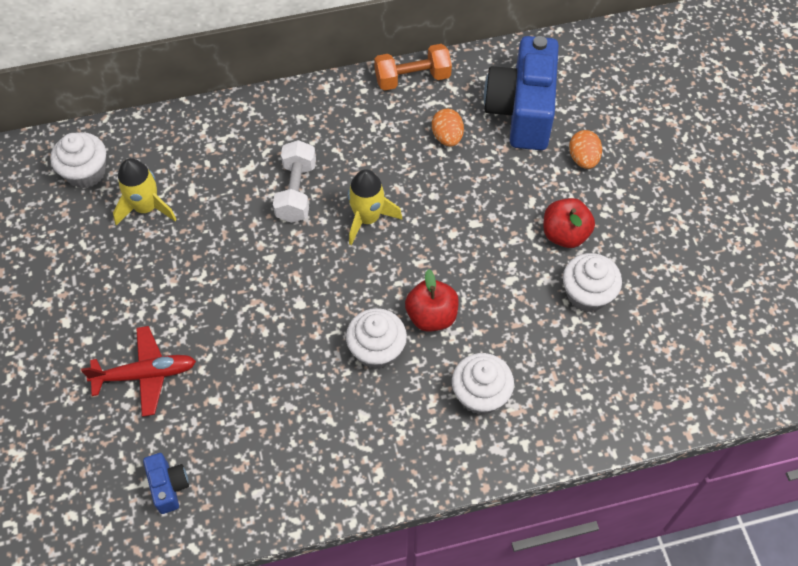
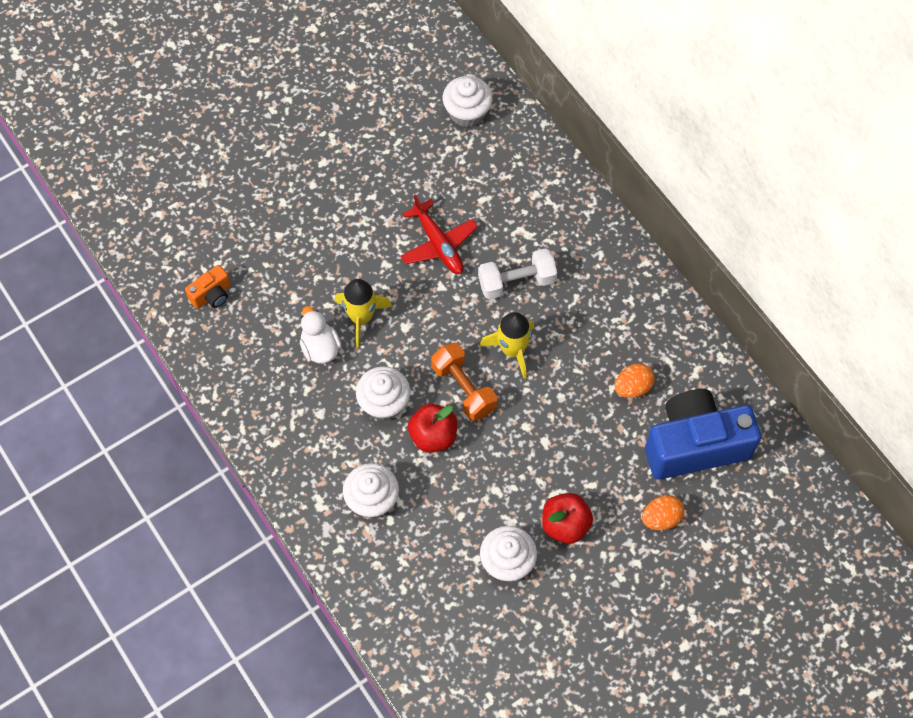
camera: 70 degrees right, 5 degrees up
(145, 374) = (298, 239): red plane -> red plane (438, 244)
(146, 207) = (451, 172): yellow rocket -> yellow rocket (361, 317)
(168, 486) = (212, 295): blue camera -> orange camera
(286, 392) = (320, 347): none -> white duck
(412, 78) = (690, 334): orange dumbbell -> orange dumbbell (464, 388)

